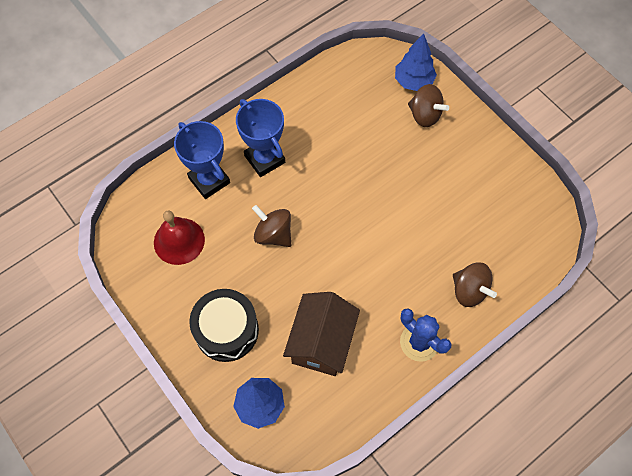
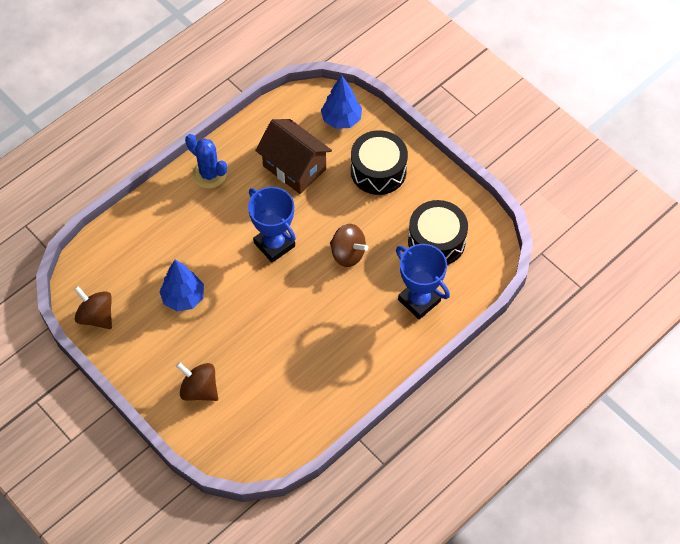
camera: 175 degrees right, 5 degrees down
(179, 241) = (436, 241): red bell -> black drum
(264, 159) = (366, 327): blue trophy -> blue trophy (274, 244)
(321, 342) = (294, 168): brown house -> brown house turned 60 degrees counterclockwise
(413, 81) = (211, 429): blue tree -> blue tree (183, 298)
(469, 291) = (163, 218): brown spinning top -> brown spinning top (96, 316)

